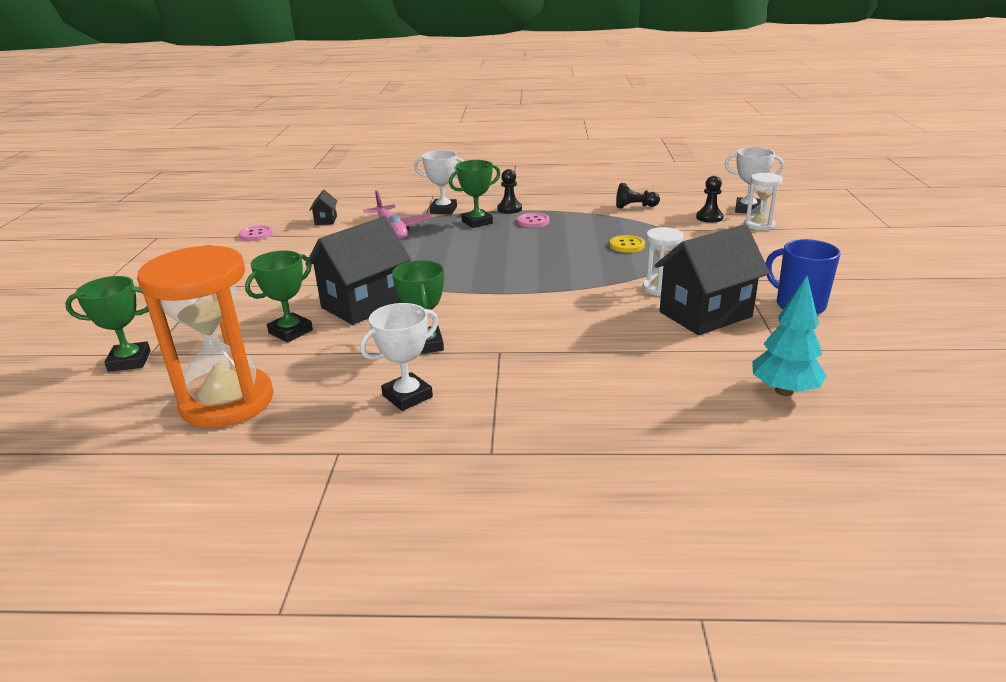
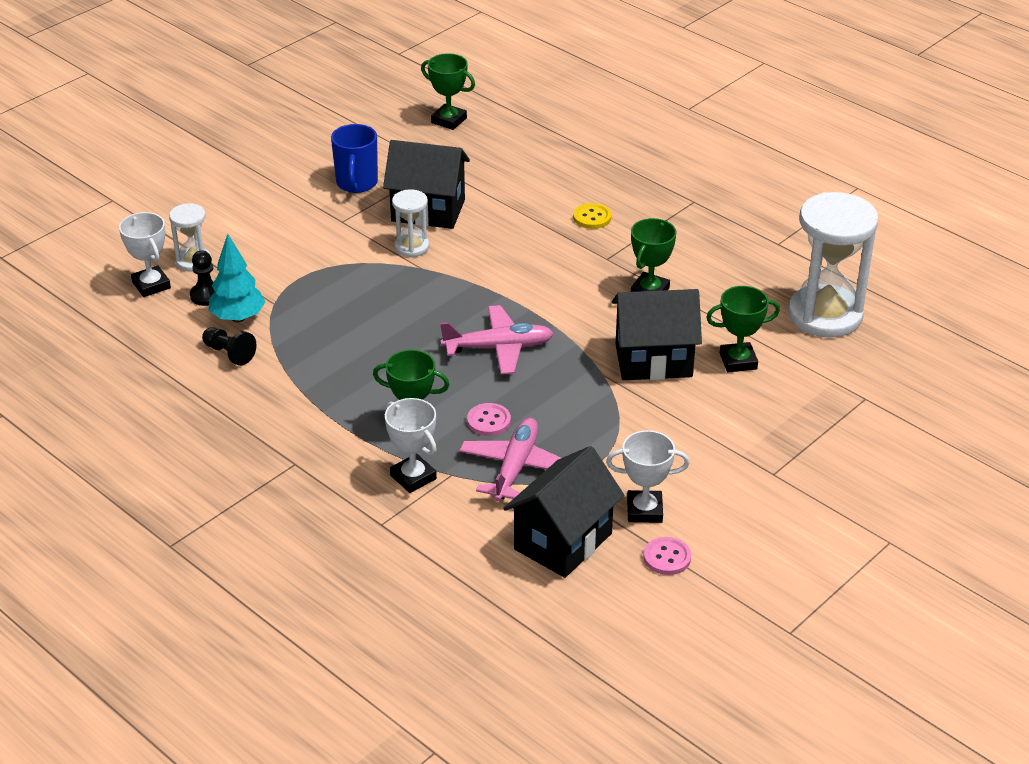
camera: 140 degrees left, 10 degrees up
(129, 361) = (884, 397): green trophy -> green trophy (449, 120)
(227, 402) = (825, 315): orange hourglass -> white hourglass
(326, 220) = (563, 541): black house -> black house, size x2.28
(407, 396) = (704, 257): white trophy -> white trophy (644, 510)
(488, 267) = (499, 348): none -> pink plane
(509, 209) = (346, 432): black pawn -> none
(533, 222) = (361, 392): pink button -> pink button (488, 421)
(627, 245) = (345, 304): yellow button -> yellow button (592, 217)
(784, 391) = (488, 149): turquoise tree -> turquoise tree (238, 318)

